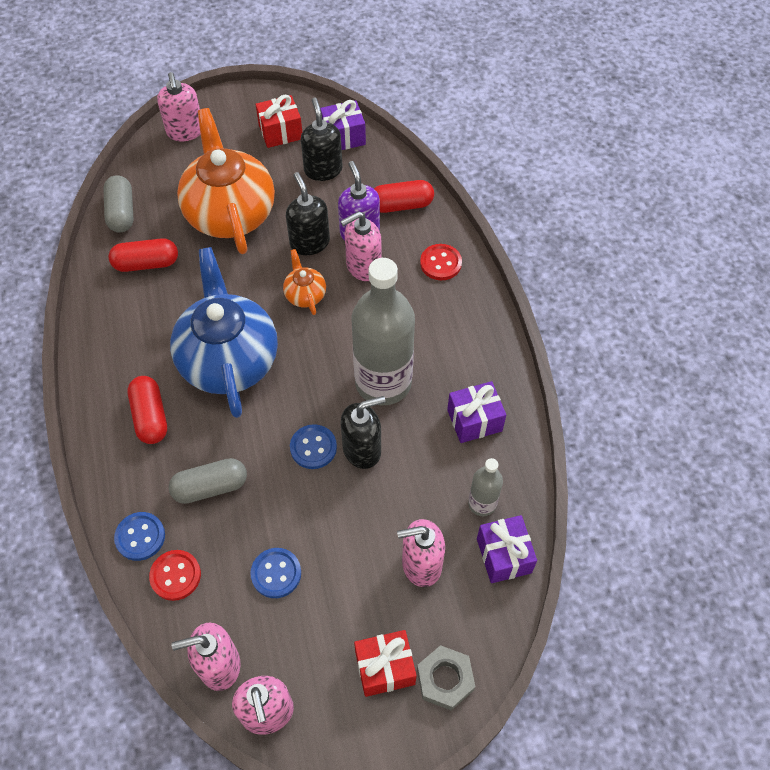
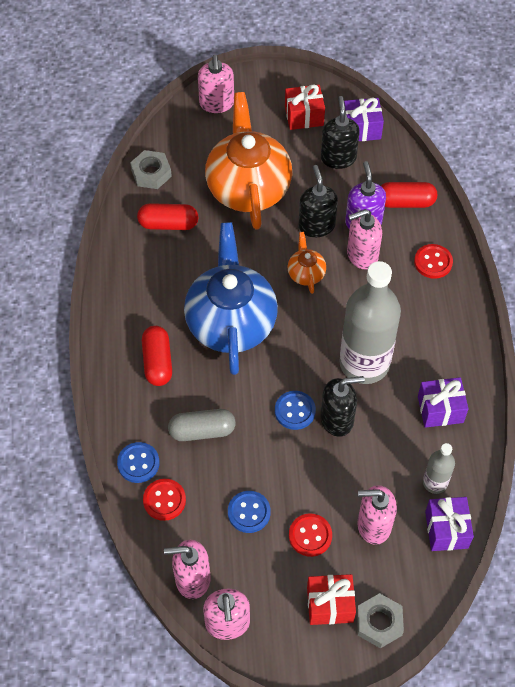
camera: 10 degrees right, 0 degrees up
(121, 212) = (151, 173): grey capsule -> grey nut
(350, 589) = (310, 535): none -> red button

